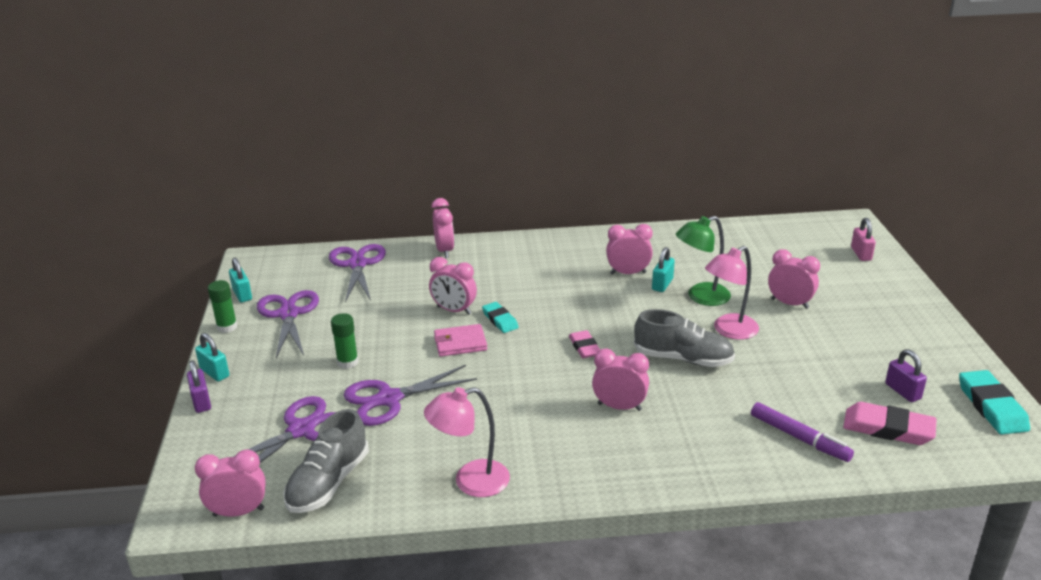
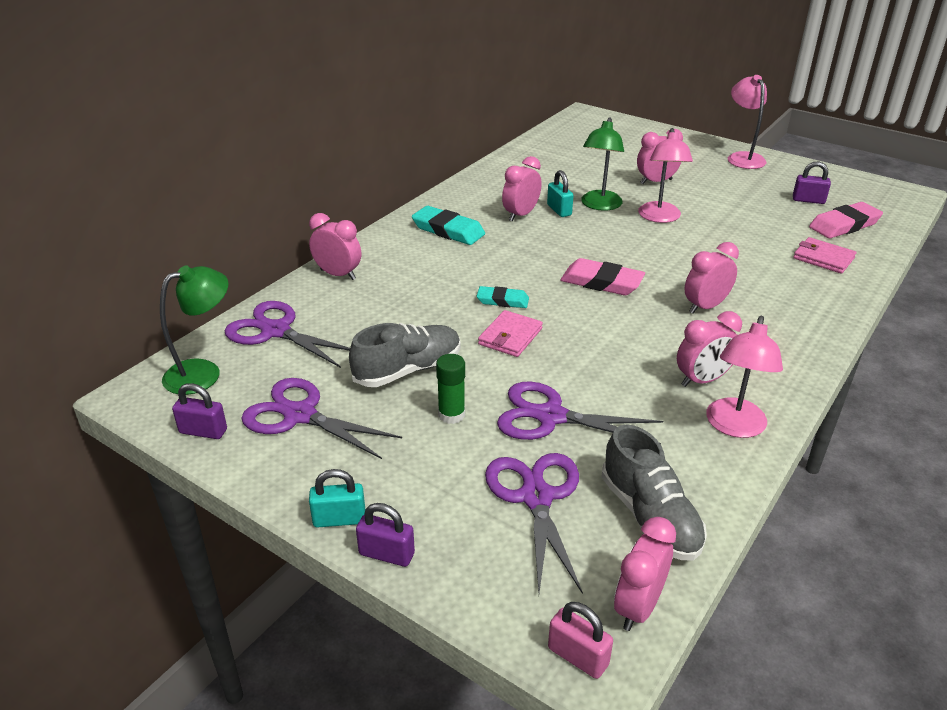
camera: 50 degrees left, 5 degrees up
(227, 327) = (255, 471): green glue stick -> none
(242, 294) = (203, 431): turquoise padlock -> purple padlock
(291, 266) = (203, 373): none -> green lamp
(389, 399) = (551, 416): purple scissors -> purple scissors turned 90 degrees clockwise
(454, 310) = (451, 316): pink clock -> pink clock (702, 380)
(584, 347) = (601, 282): pink eraser -> pink eraser, size x1.60
(683, 359) = (673, 251): grey shoe -> grey shoe (408, 370)
(799, 438) = (823, 258): purple marker -> pink wallet
(861, 254) = (630, 131): pink padlock -> pink padlock (578, 656)
(923, 325) = (742, 157): none -> pink lamp
(991, 407) = (855, 184): turquoise eraser -> turquoise eraser (448, 230)

